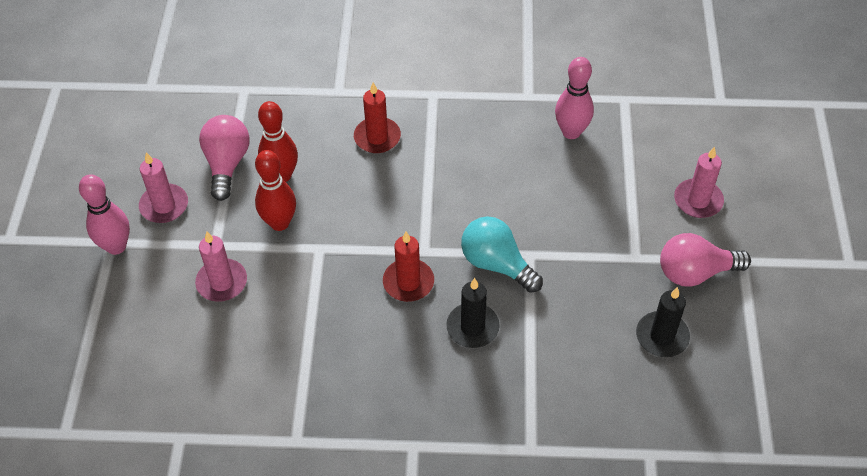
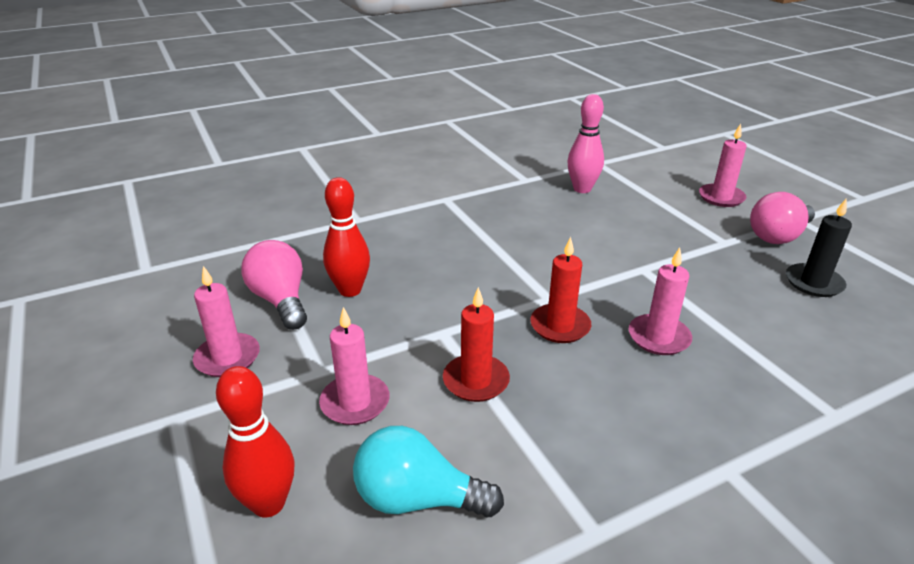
camera: 30 degrees left, 20 degrees down
(116, 246) = (185, 419): pink bowling pin -> none
(279, 223) = (380, 327): red bowling pin -> red bowling pin (268, 503)
(377, 137) = (422, 237): red candle -> red candle (476, 381)
(472, 327) = (659, 337): black candle -> pink candle
(496, 264) = (623, 284): turquoise light bulb -> turquoise light bulb (417, 499)

